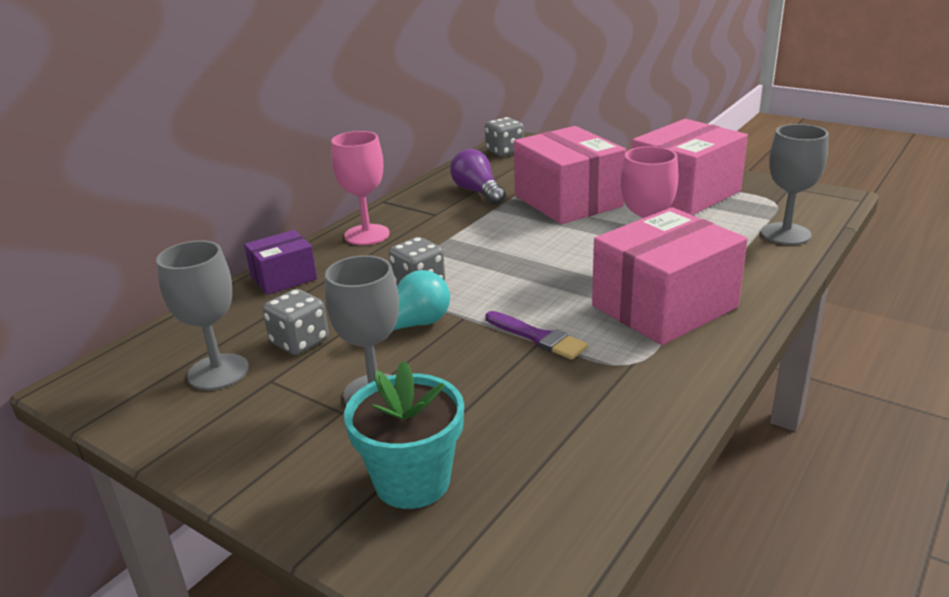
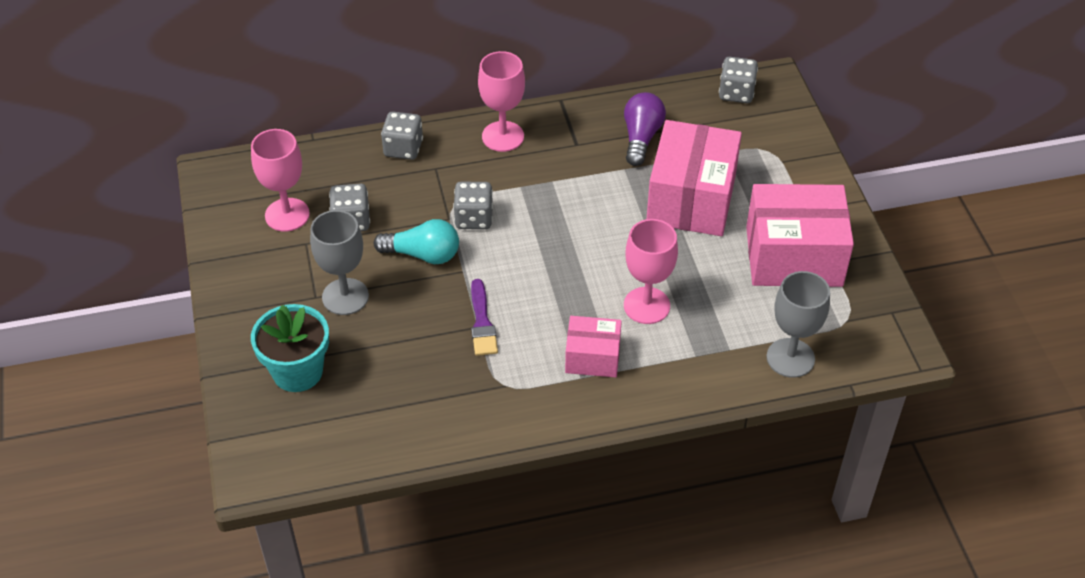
camera: 40 degrees right, 20 degrees up
(218, 372) = (287, 215): grey goblet -> pink goblet
(284, 278) = (403, 148): purple box -> grey dice
(664, 306) = (592, 357): pink box -> pink box, size x0.54

